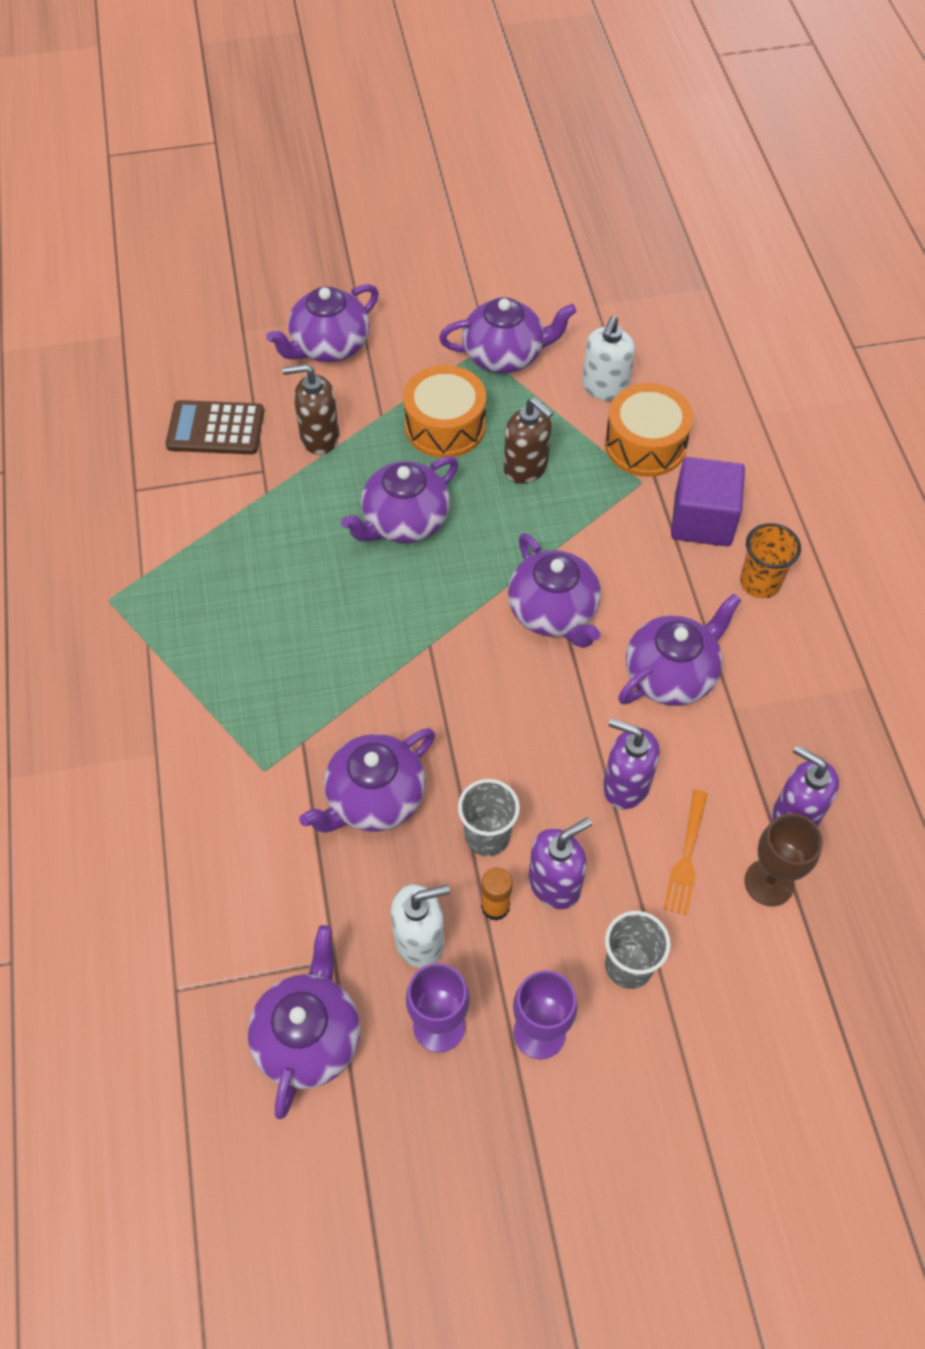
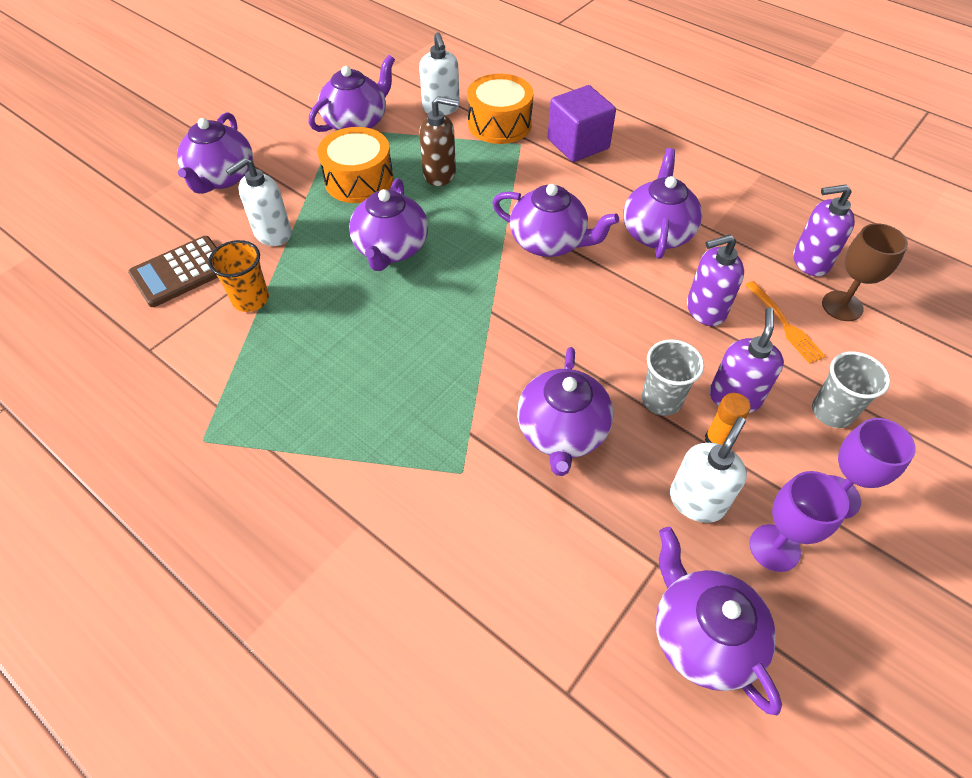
camera: 40 degrees left, 5 degrees down
(319, 437) = (272, 234): brown soap dispenser -> white soap dispenser
(760, 582) = (646, 156): orange cup -> orange cup (250, 299)

